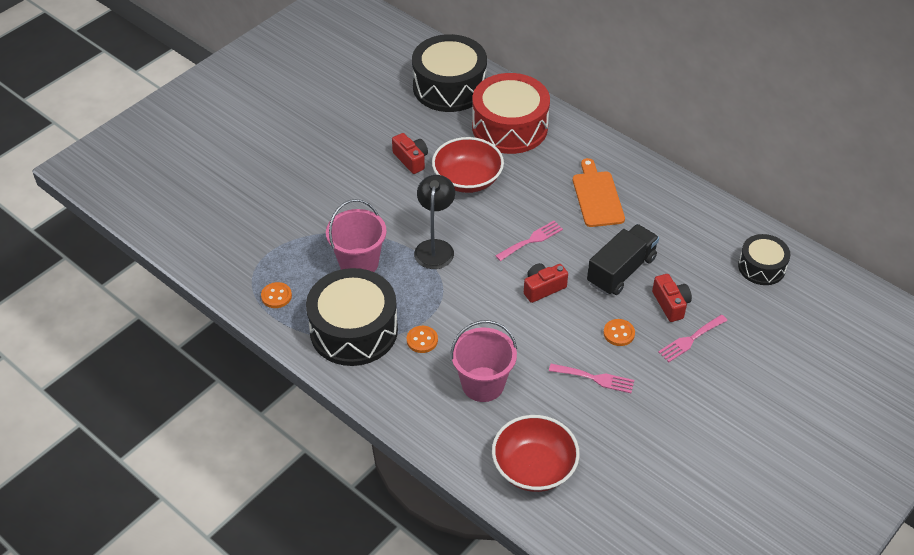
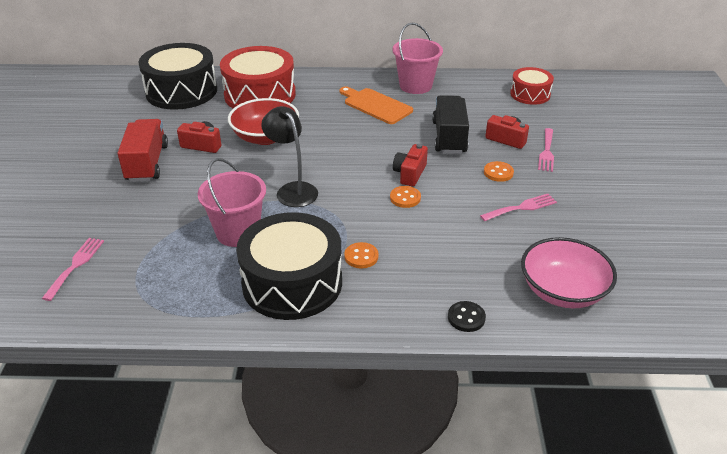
camera: 40 degrees left, 10 degrees down
(276, 296) = (184, 298): orange button -> orange button (405, 198)
(355, 155) = (147, 163): none -> red truck
(439, 438) = (466, 318): none -> black button
(483, 384) = (449, 258): pink bucket -> pink bucket (415, 86)
(531, 240) = (363, 150): pink fork -> pink fork (75, 265)
(534, 467) = (562, 291): red bowl -> pink bowl
(761, 267) = (530, 94): black drum -> red drum

